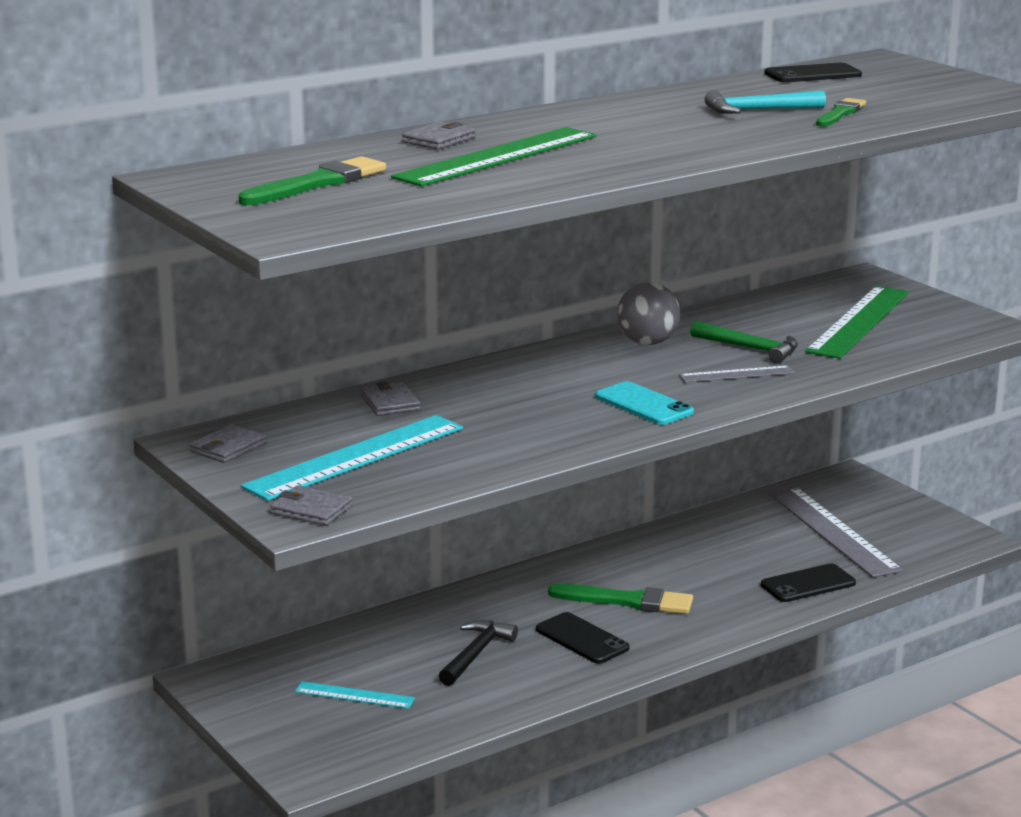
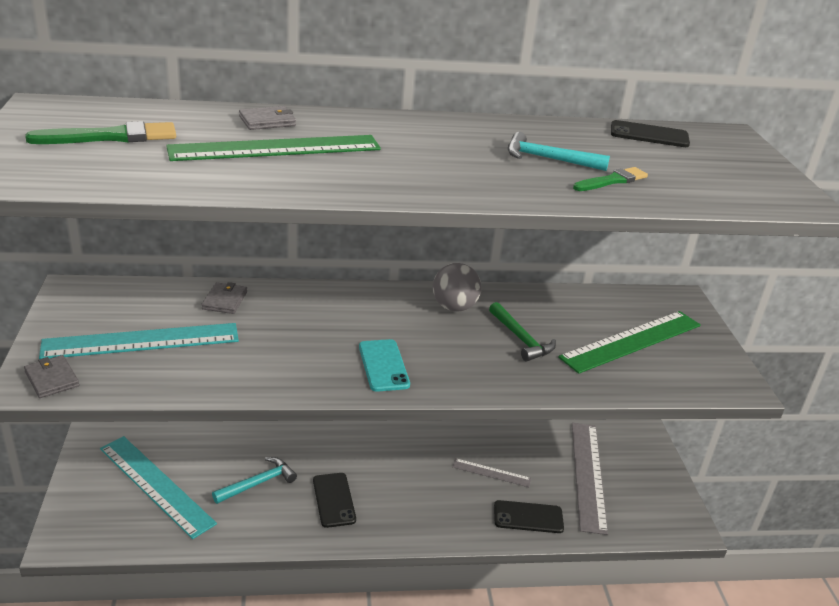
camera: 25 degrees right, 10 degrees up
(228, 448) = (83, 302): grey wallet -> none
(354, 695) = (156, 485): turquoise ruler -> turquoise ruler, size x1.98
(476, 654) = (258, 483): black hammer -> turquoise hammer
(627, 601) = (393, 479): green brush -> none
(737, 374) = (483, 361): grey ruler -> grey ruler (491, 473)

